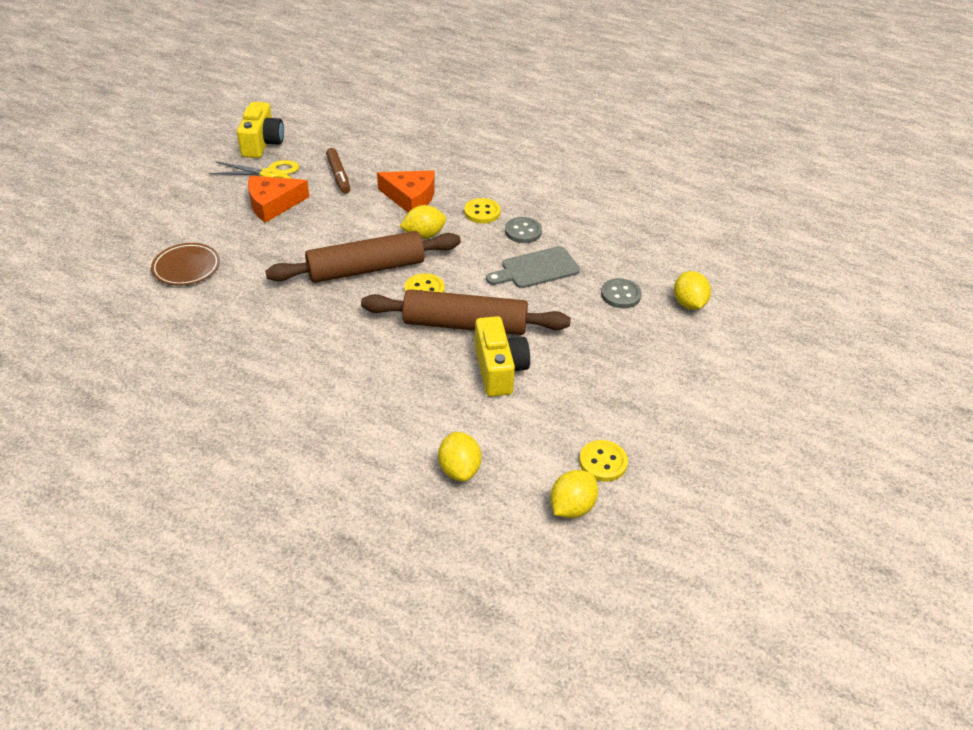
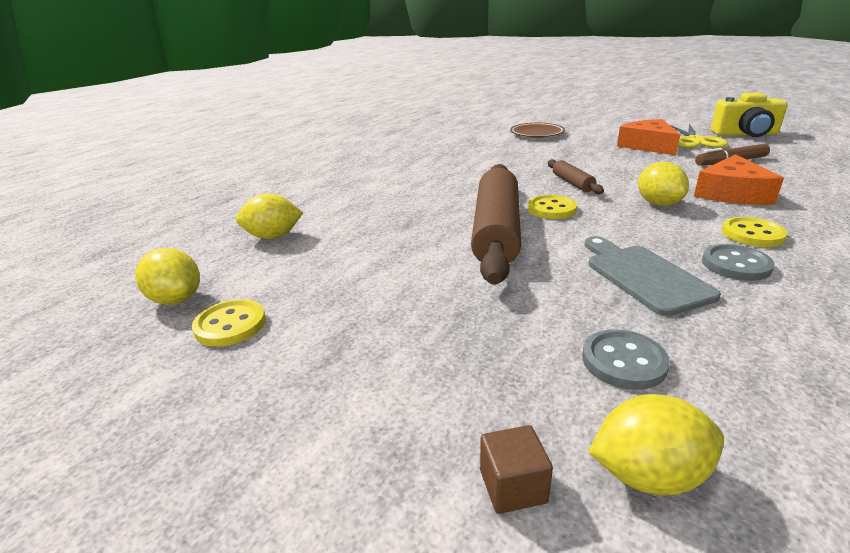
camera: 95 degrees right, 15 degrees down
(366, 269) = (572, 183): brown rolling pin -> brown rolling pin, size x0.46
(499, 369) = (417, 253): yellow camera -> none
(702, 340) = (513, 486): none -> brown cube

